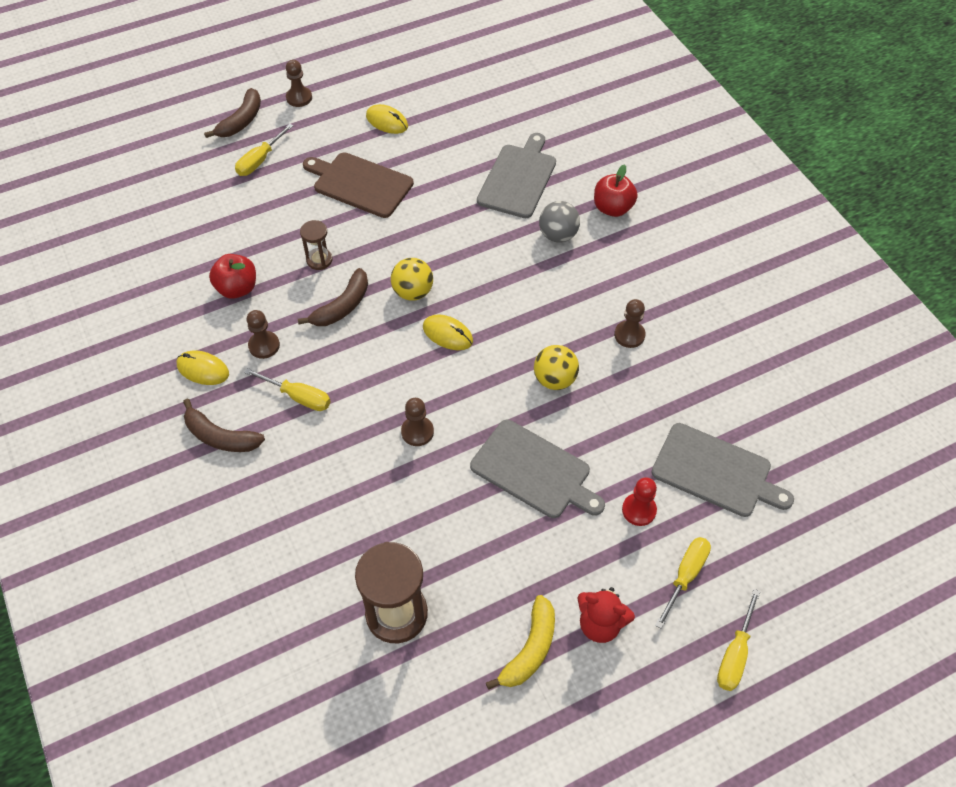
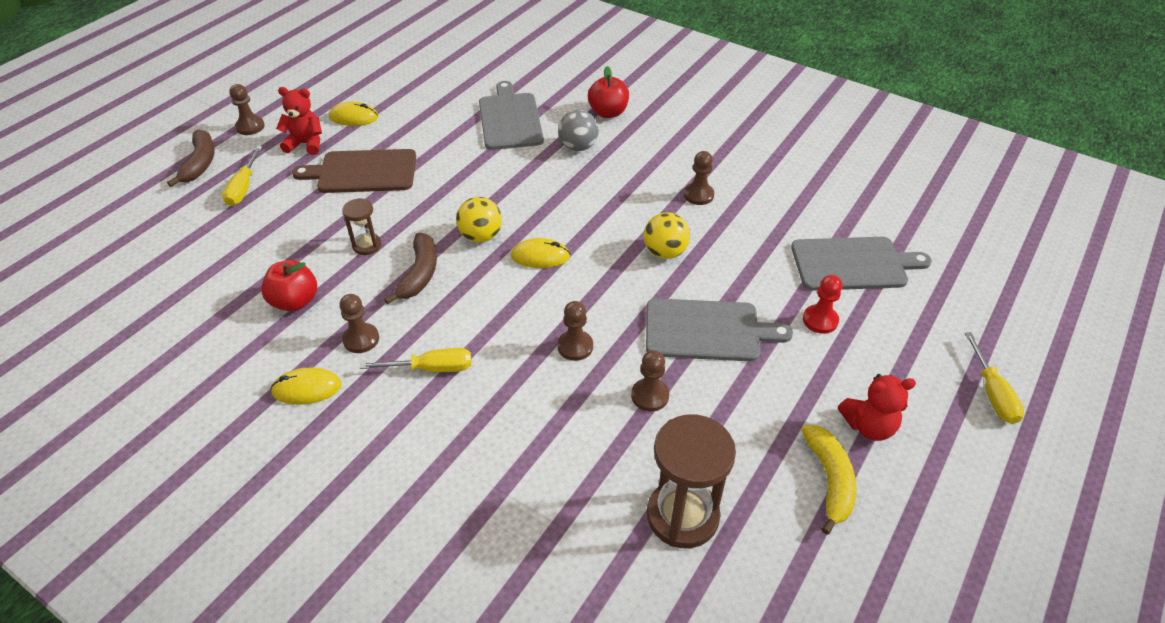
camera: 30 degrees left, 10 degrees down
(220, 437) = (372, 442): brown banana -> none
(332, 135) = (306, 144): none -> red teddy bear
(444, 504) = (650, 396): none -> brown pawn
(685, 576) = (901, 353): yellow screwdriver -> none

